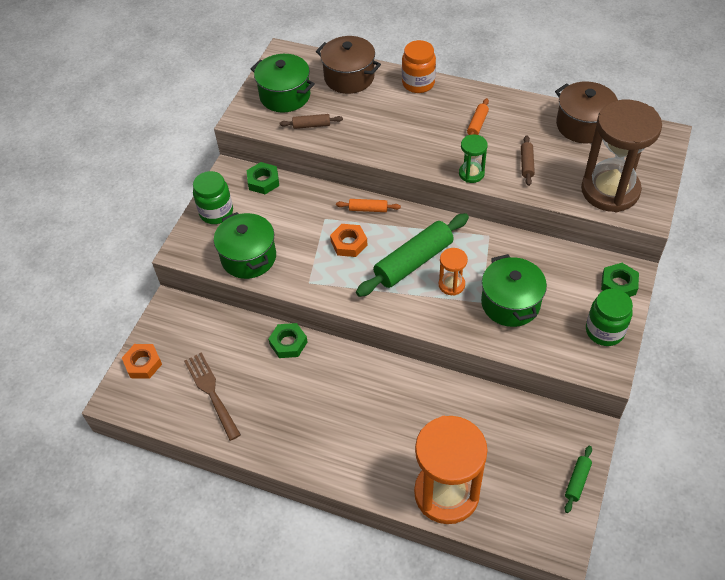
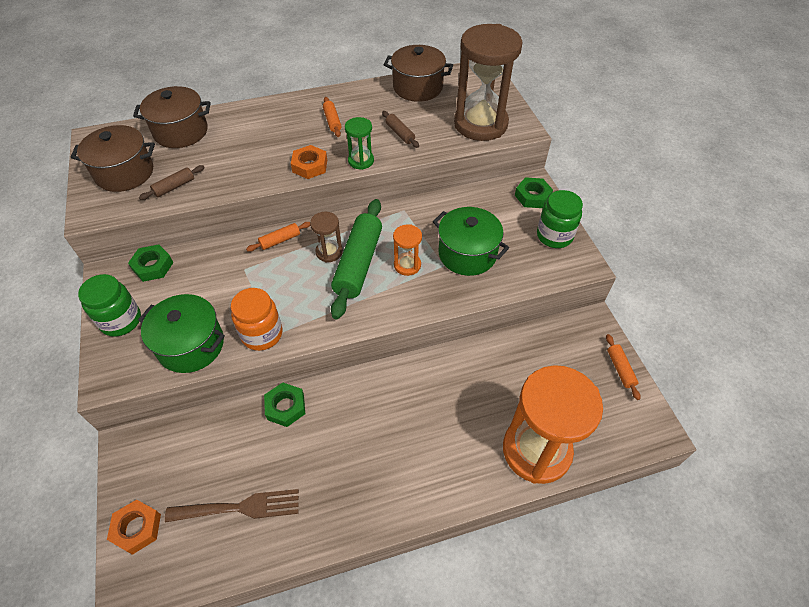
camera: 40 degrees left, 0 degrees up
(211, 392) = (240, 507): brown fork -> brown fork turned 150 degrees clockwise
(285, 96) = (125, 173): green pot -> brown pot
(349, 243) = (285, 279): orange nut -> orange nut (310, 166)
(398, 239) = (329, 252): none -> brown hourglass
(418, 83) = (252, 111): orange jar -> orange jar (262, 334)
(577, 481) = (620, 369): green rolling pin -> orange rolling pin

